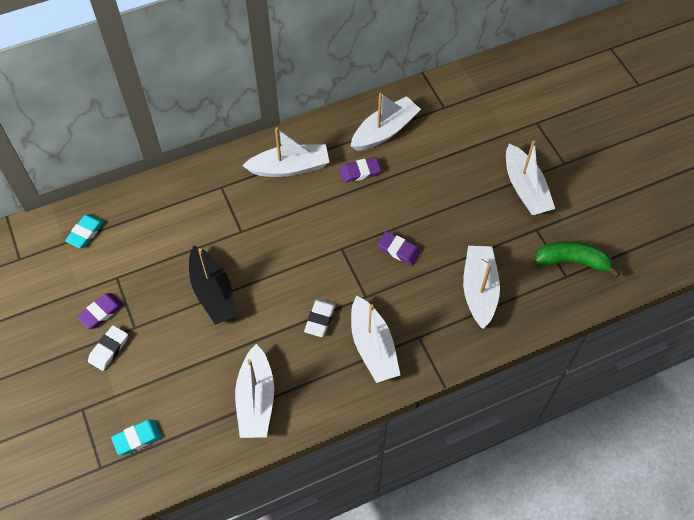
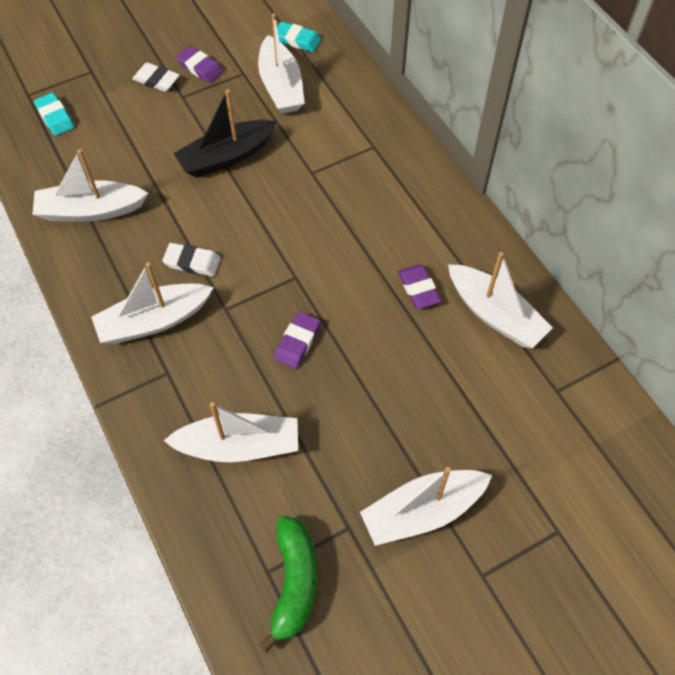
camera: 85 degrees right, 0 degrees up
(289, 167) = (413, 211): white boat -> white boat (281, 86)

